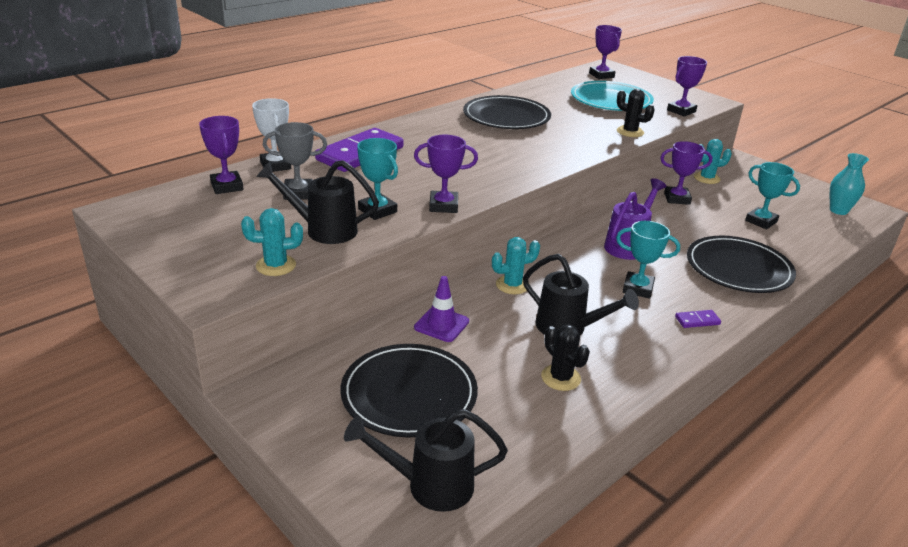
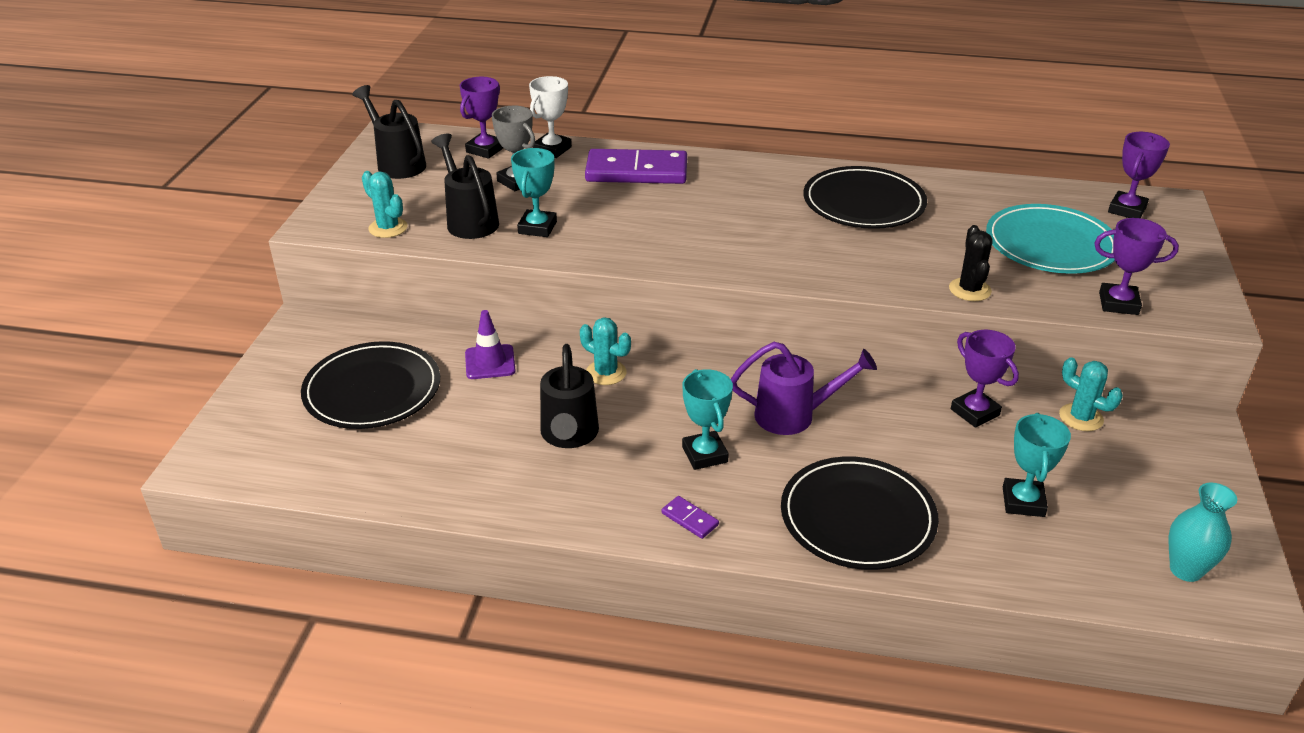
camera: 55 degrees right, 5 degrees up
(430, 485) = (270, 450): black watering can -> black watering can (397, 163)
(443, 206) = (593, 253): purple trophy -> none
(561, 378) = (480, 462): black cactus -> none

